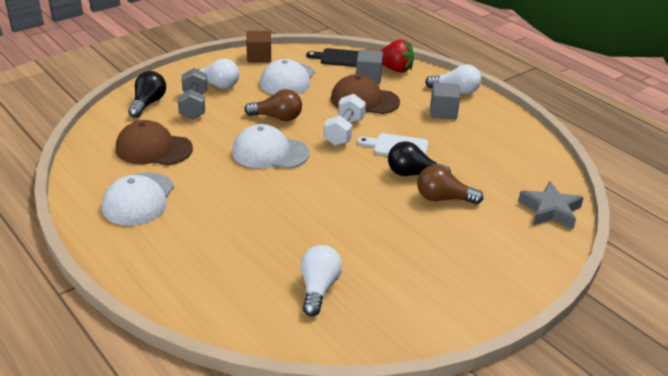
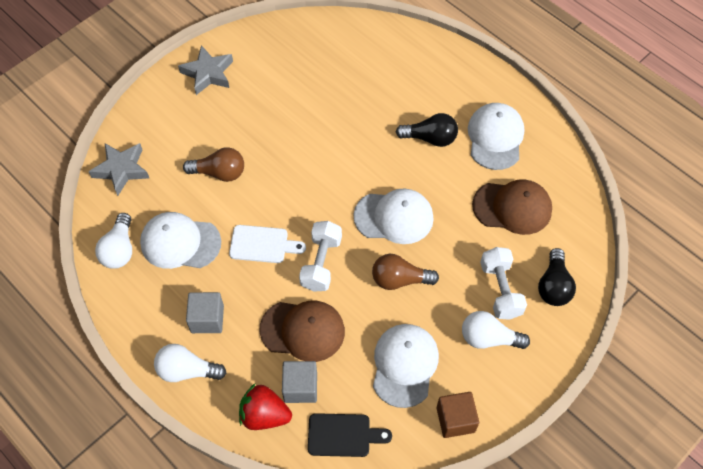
camera: 175 degrees right, 25 degrees up
(194, 105) = (500, 290): grey dumbbell -> white dumbbell
(318, 288) = (322, 65): white light bulb -> white light bulb (119, 250)
(413, 174) = (247, 203): black light bulb -> black light bulb (430, 138)
(469, 293) = (208, 73): none -> grey star
(475, 155) = (180, 242): none -> white cap

